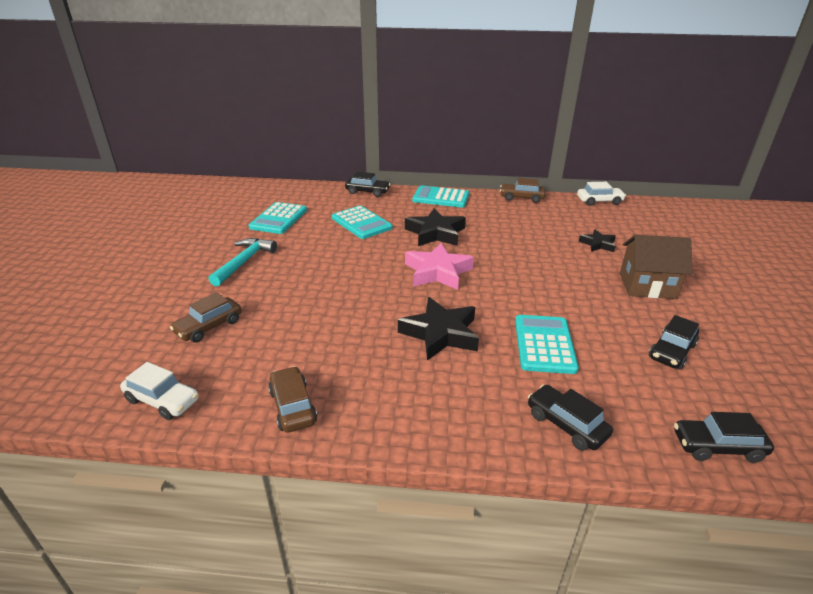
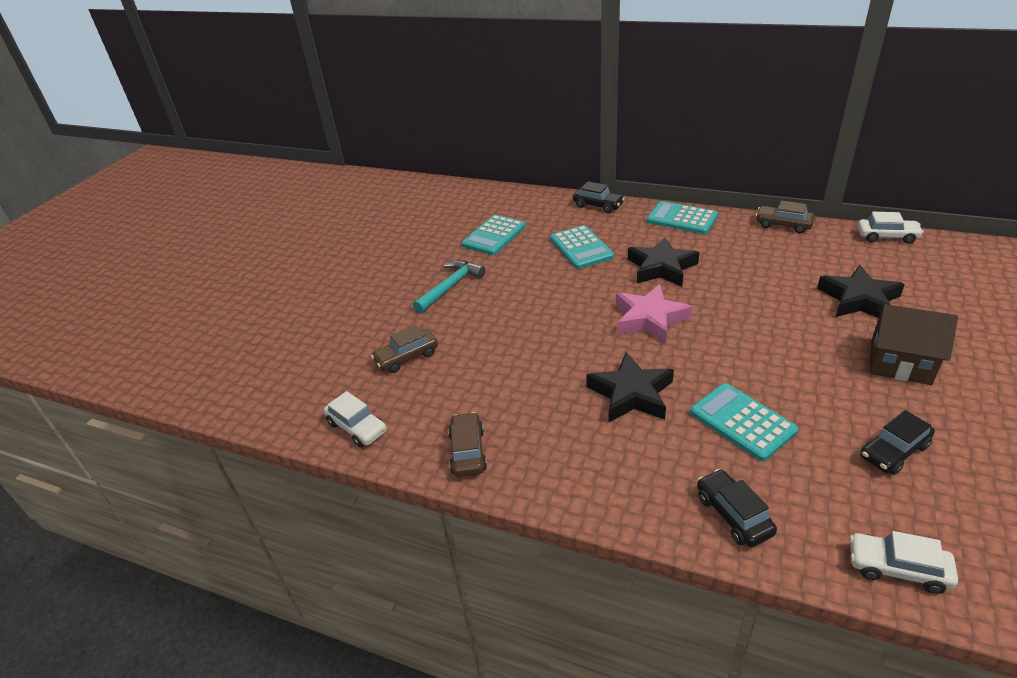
camera: 20 degrees right, 5 degrees up
(544, 344) = (742, 421): turquoise calculator -> turquoise calculator turned 60 degrees counterclockwise
(598, 244) = (859, 299): black star -> black star, size x1.76
(717, 447) = (897, 568): black car -> white car

